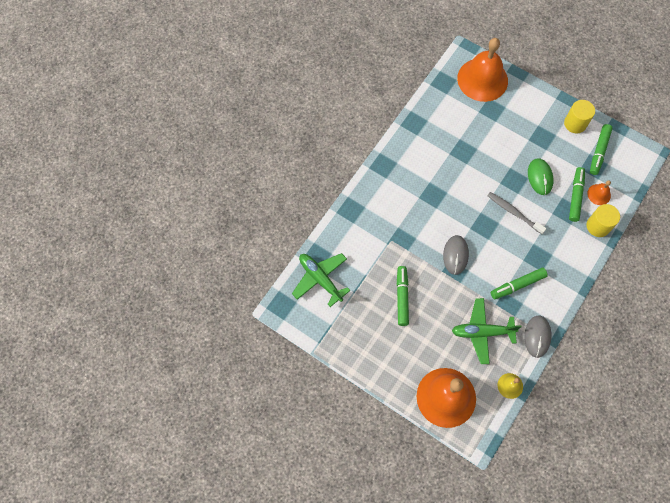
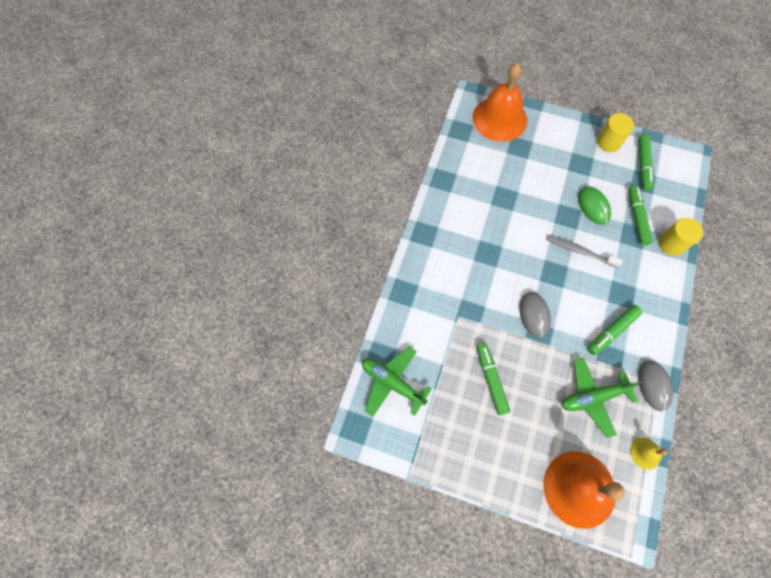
camera: 15 degrees left, 0 degrees up
(599, 194) = (659, 210): orange bell -> none

